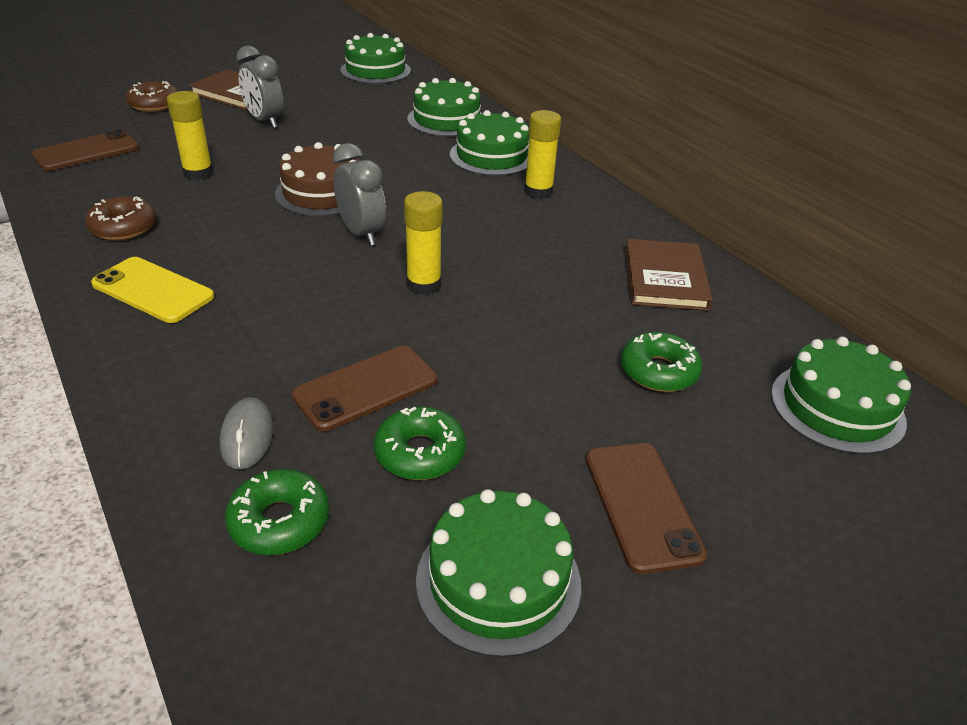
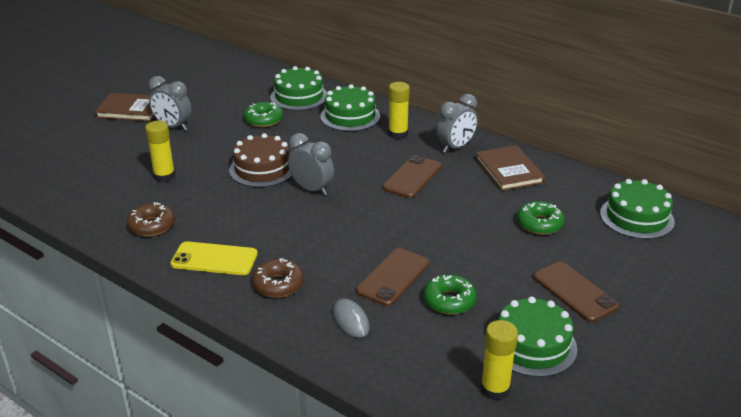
camera: 20 degrees left, 5 degrees down
(86, 152) = (66, 180): brown phone -> brown phone (412, 177)
(154, 104) = (77, 132): brown donut -> brown donut (278, 284)
(279, 521) = (406, 354): green donut -> green donut (264, 120)
(375, 70) = (216, 68): green cake -> none
(424, 285) = (376, 211): yellow glue stick -> yellow glue stick (495, 389)
(607, 227) = (455, 147): none -> grey clock

